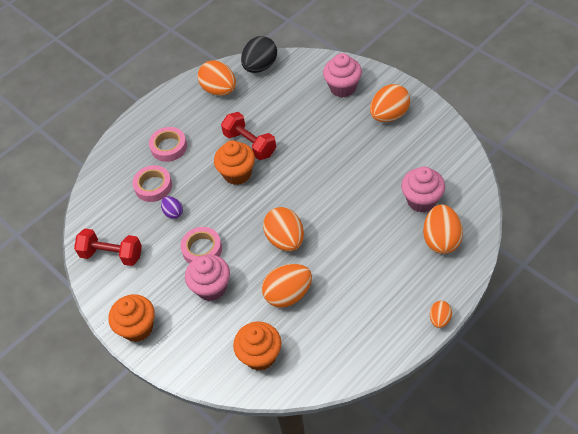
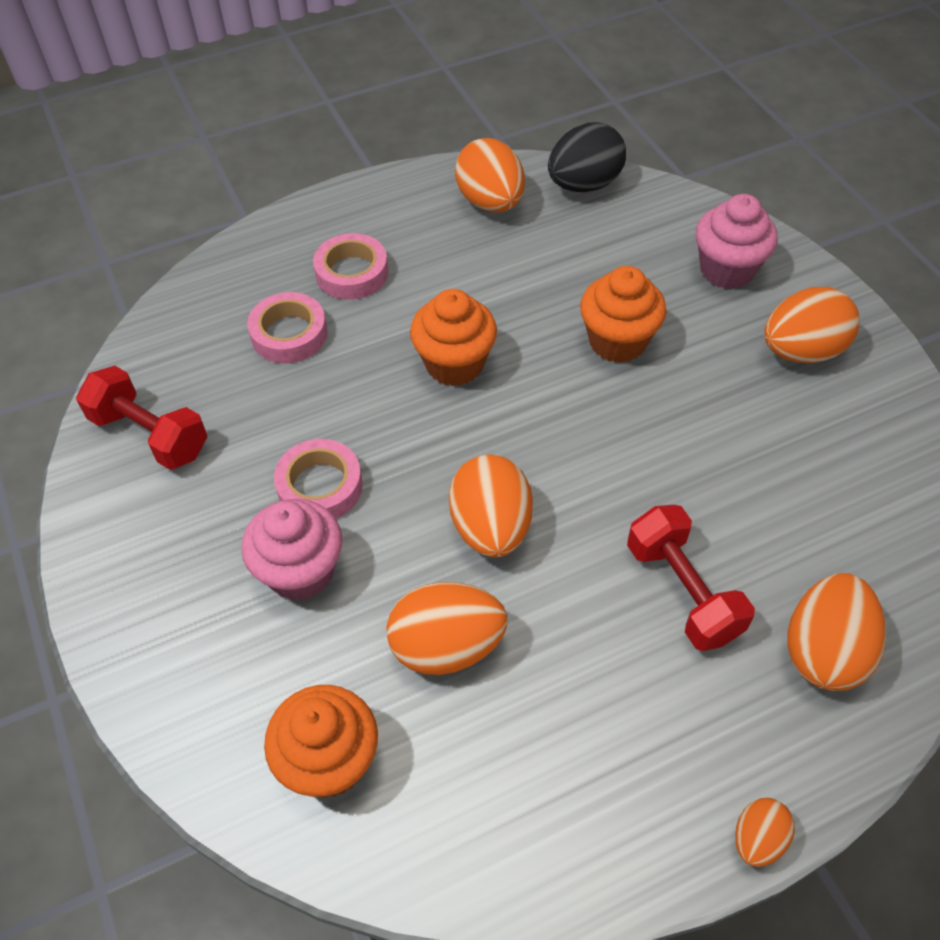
camera: 15 degrees right, 0 degrees up
(138, 328) = (121, 599): orange cupcake -> orange cupcake (617, 341)
(173, 213) = (301, 396): purple egg -> none
(250, 144) = (503, 317): red dumbbell -> red dumbbell (682, 591)
(421, 200) = (809, 548): pink cupcake -> none

